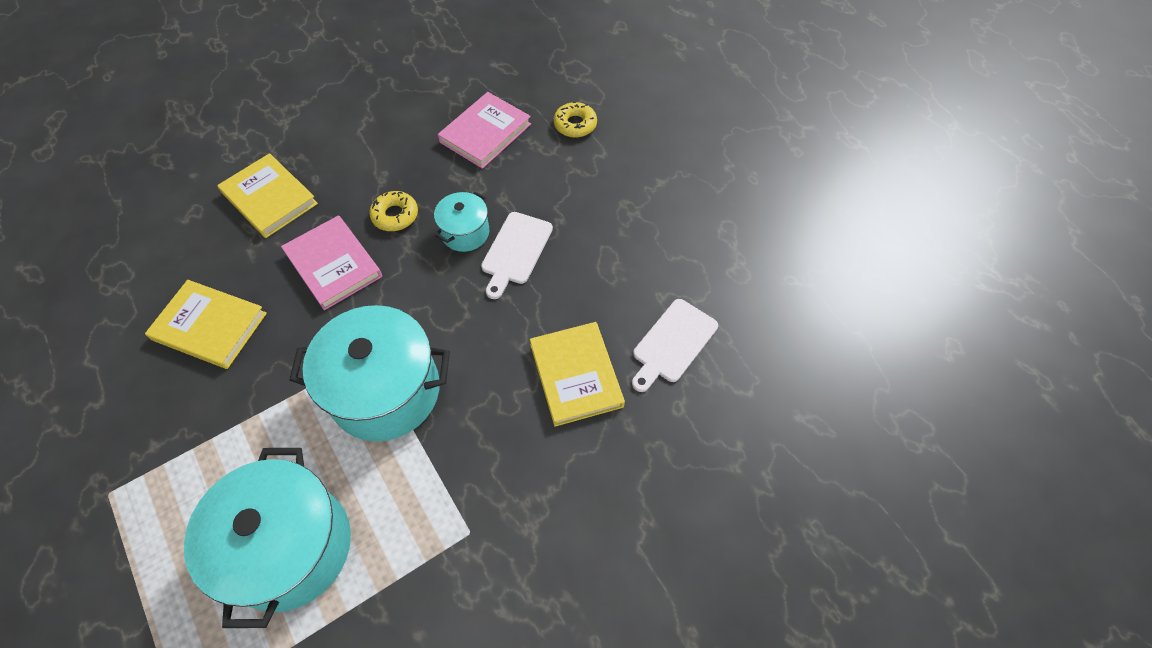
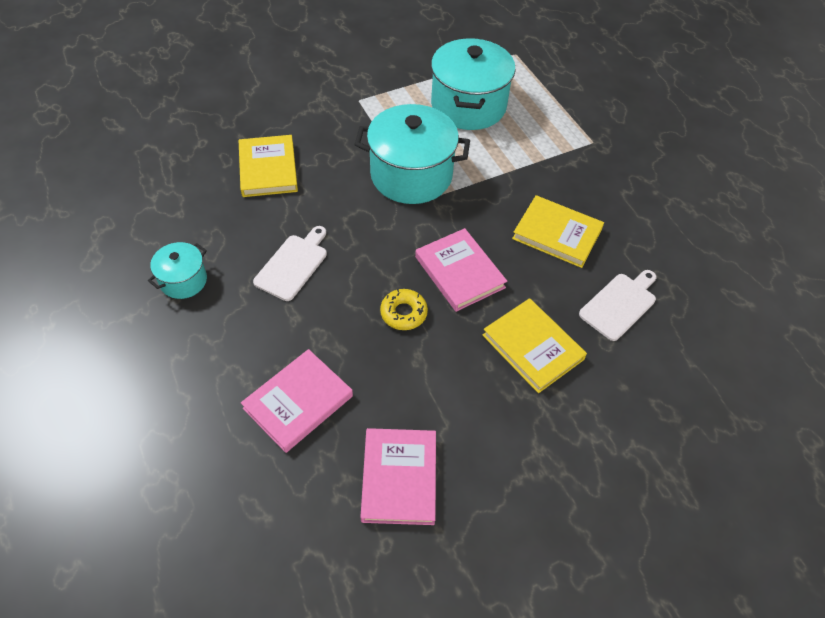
camera: 175 degrees left, 5 degrees down
(398, 94) = (399, 478): none -> pink book
(465, 232) = (337, 287): turquoise pot -> turquoise pot (183, 280)
(575, 124) = (191, 401): yellow donut -> none
(673, 343) = (186, 180): white cutting board -> white cutting board (619, 304)

